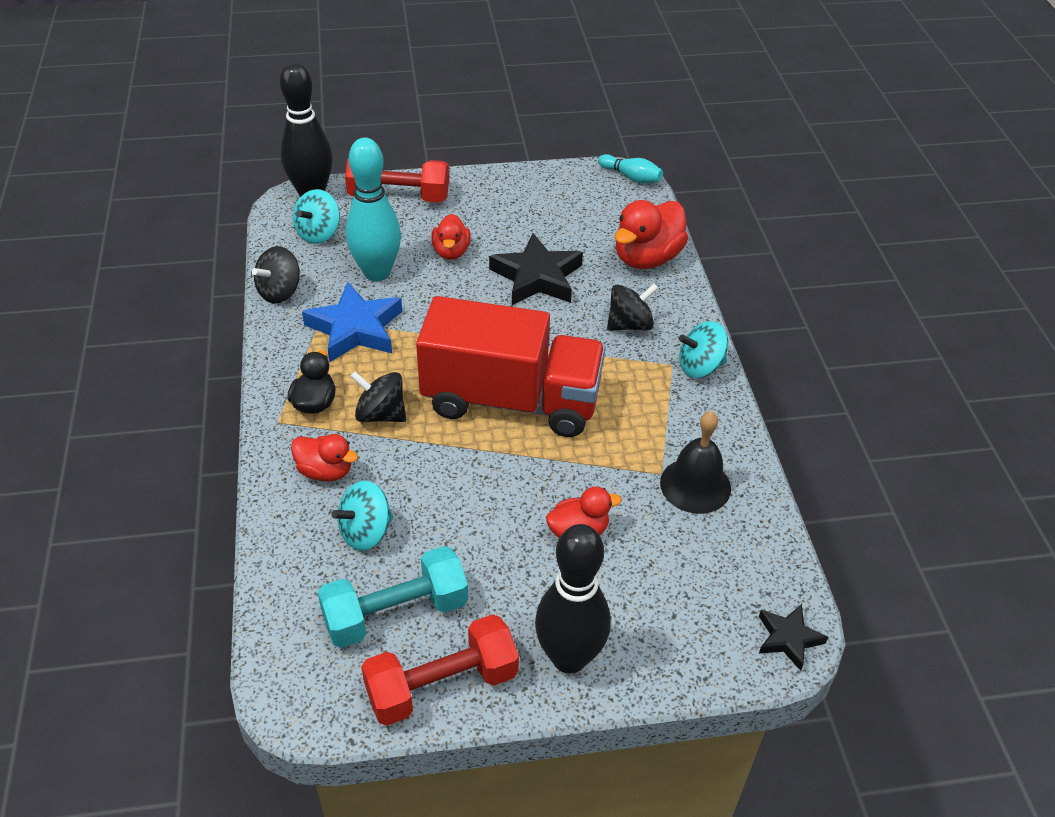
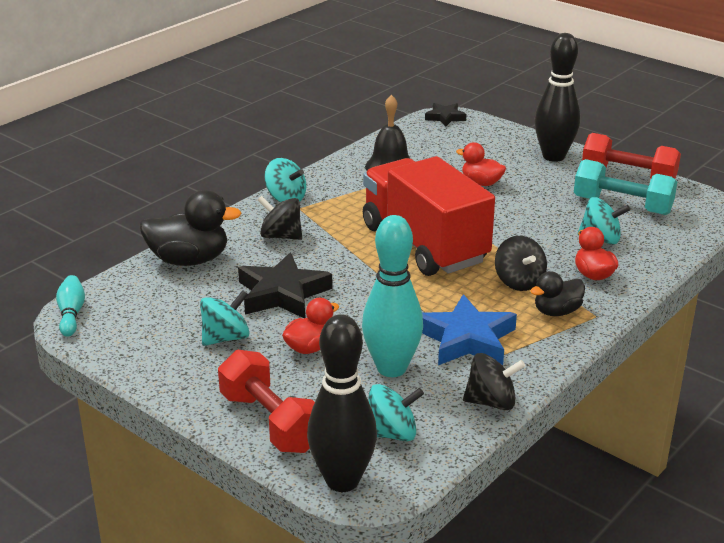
camera: 130 degrees left, 15 degrees down
(513, 223) = (225, 338): none -> turquoise spinning top
(647, 258) = (189, 260): red duck -> black duck

